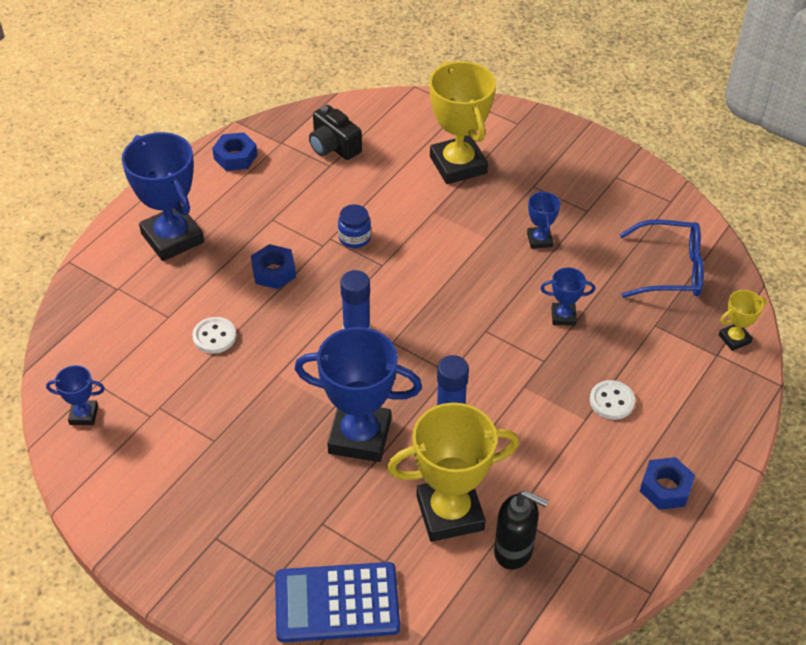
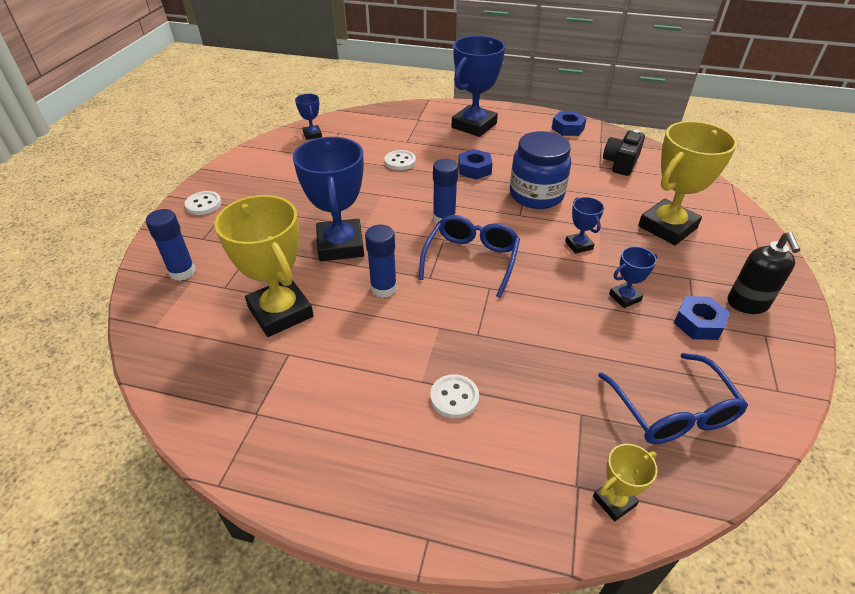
camera: 70 degrees right, 5 degrees down
(197, 569) = (203, 204): none -> white button
(337, 603) = (182, 272): blue calculator -> blue glue stick
(354, 238) = (536, 195): blue jar -> blue jar, size x2.03
(438, 330) = (471, 260): none -> blue glasses
(514, 551) = (249, 362): black soap dispenser -> black soap dispenser (747, 304)
(563, 316) = (541, 336): blue trophy -> blue trophy (579, 245)
(665, 488) = (358, 471): blue nut -> blue nut (698, 323)
(734, 339) = (614, 501): yellow trophy -> yellow trophy turned 75 degrees counterclockwise

